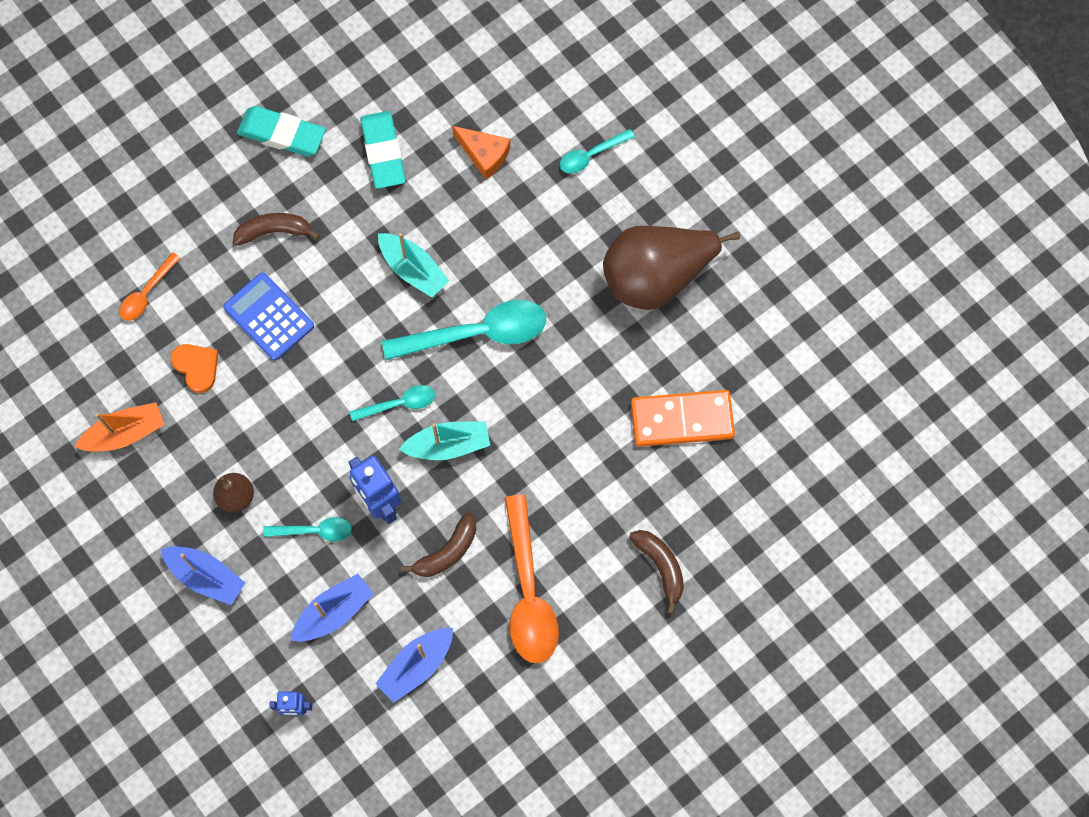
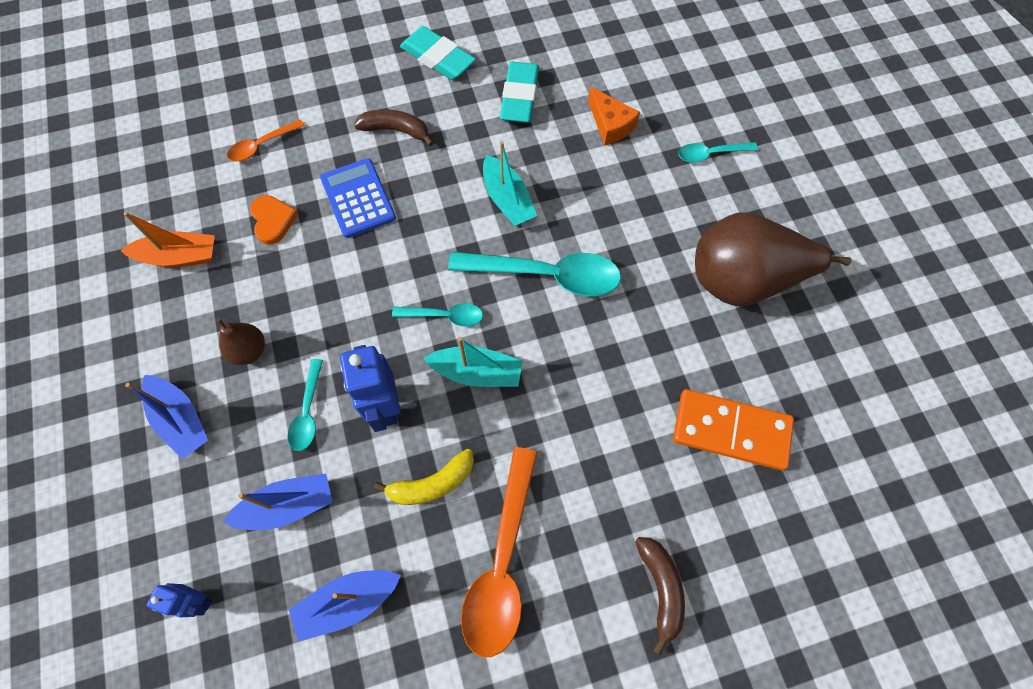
camera: 20 degrees right, 5 degrees down
(314, 531) = (308, 412): turquoise spoon -> turquoise spoon turned 75 degrees clockwise
(447, 552) = (432, 483): brown banana -> yellow banana

